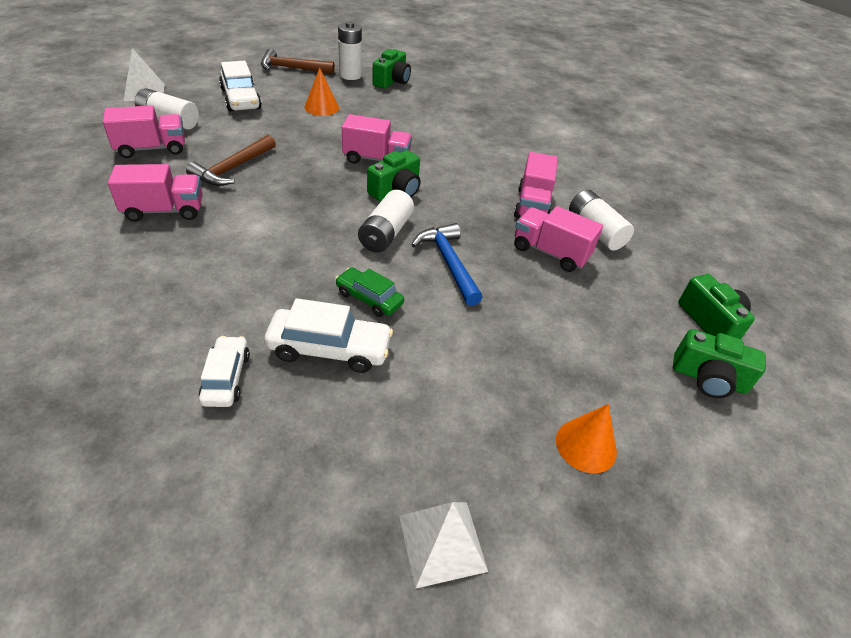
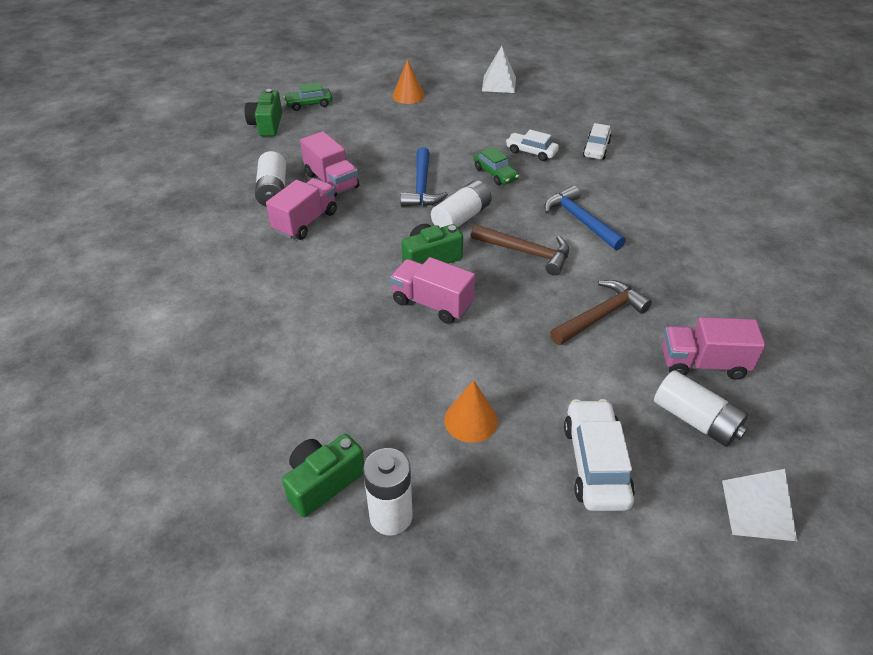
camera: 155 degrees left, 0 degrees up
(164, 210) = (663, 272): pink truck -> none
(252, 251) = (580, 220): none -> blue hammer
(292, 68) = (496, 563): brown hammer -> brown hammer (526, 252)
(329, 349) = (531, 152): white car -> white car, size x0.65
(708, 378) = (309, 104): green camera -> green car

